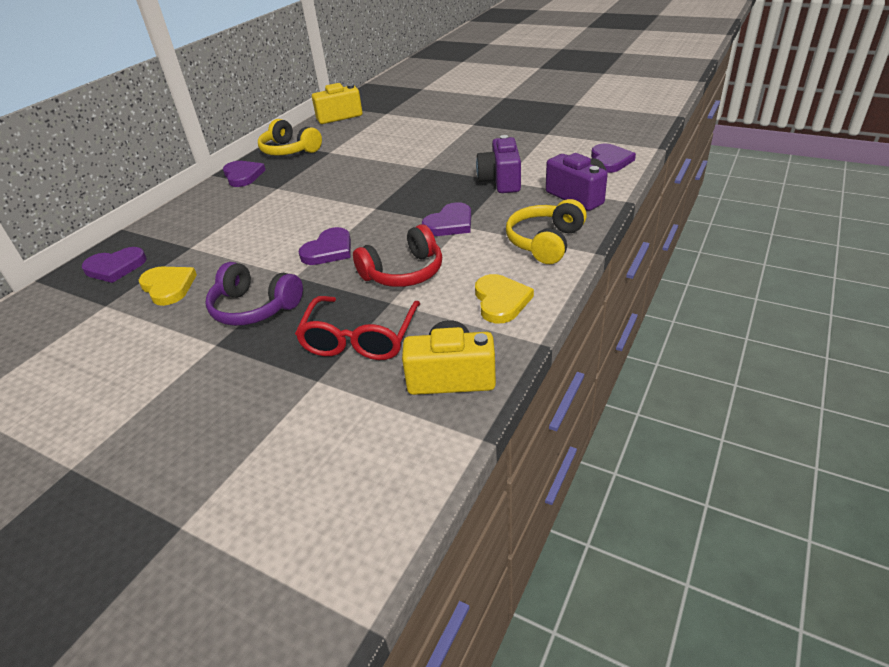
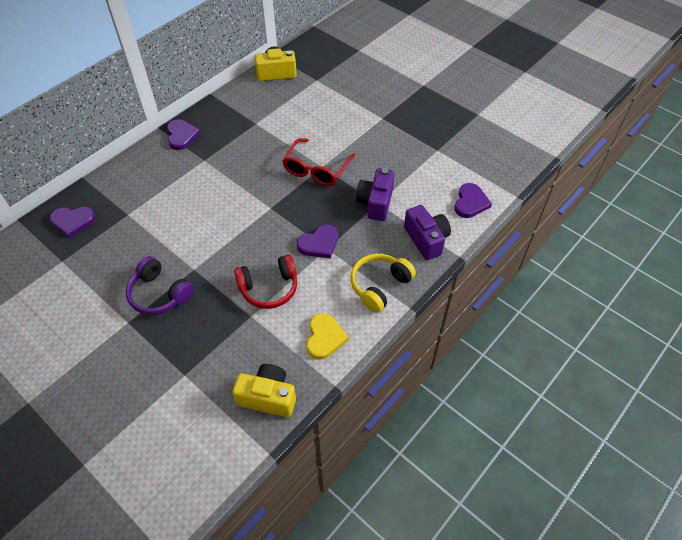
camera: 10 degrees right, 15 degrees up
(168, 287) = (106, 254): yellow heart -> none
(289, 150) = (225, 112): yellow headphones -> none
(329, 250) = (224, 247): purple heart -> none
(360, 339) = (220, 345): red glasses -> red glasses (316, 169)

